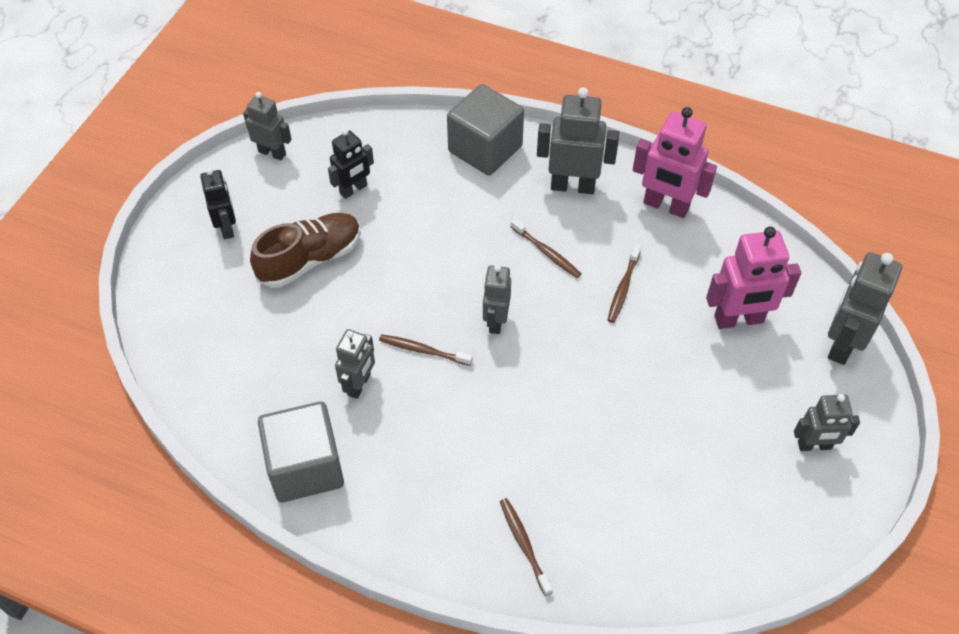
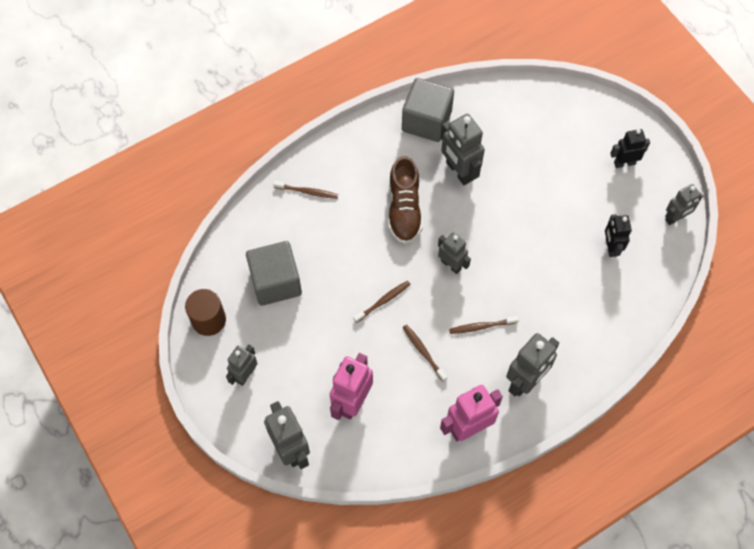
camera: 125 degrees right, 10 degrees up
(227, 227) = (624, 163): black robot -> black robot turned 150 degrees clockwise
(310, 259) = (568, 193): brown shoe -> brown shoe (404, 209)
(359, 385) = (459, 171): grey robot -> grey robot, size x1.57
(423, 350) = (458, 215): brown toothbrush -> brown toothbrush (383, 301)
(485, 149) = (595, 347): grey cube -> grey cube (276, 282)
(793, 537) = (208, 320): none -> brown cylinder

